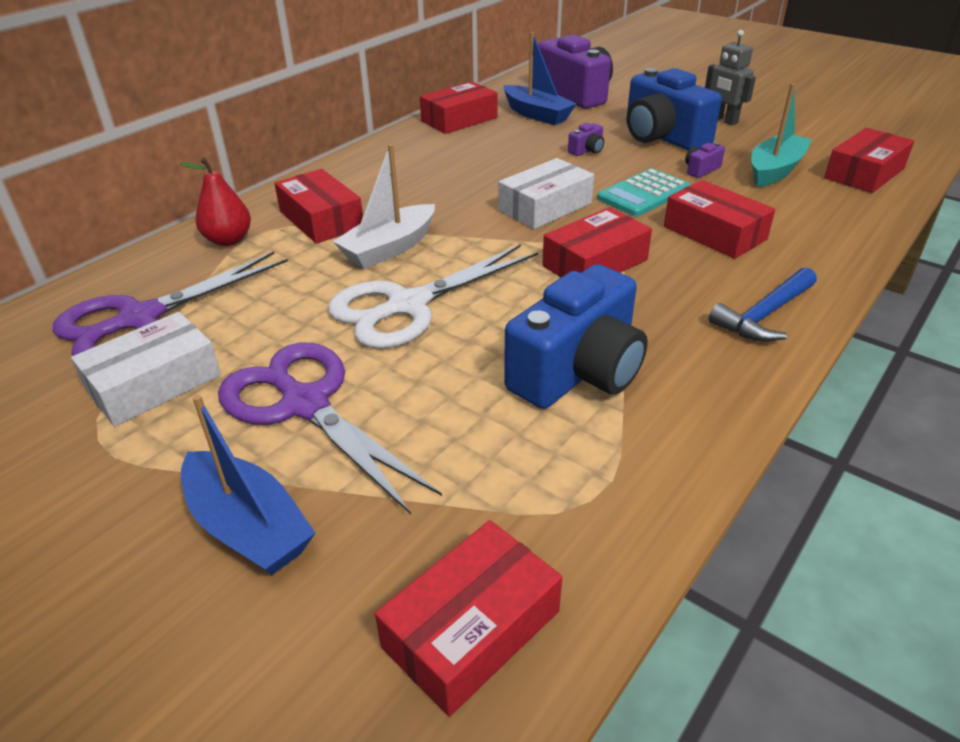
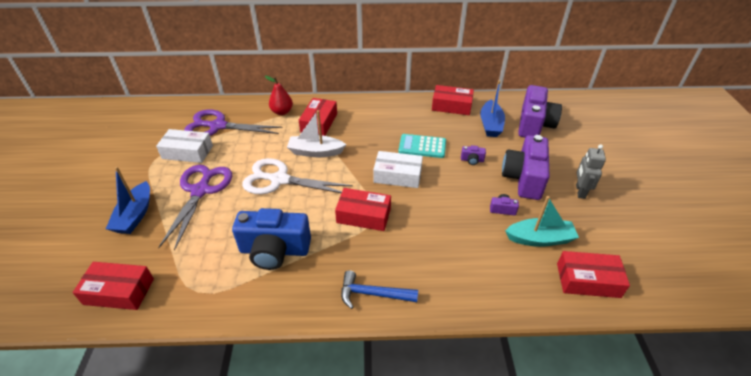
camera: 50 degrees right, 5 degrees up
(643, 194) = (448, 201): turquoise calculator -> turquoise calculator (422, 146)
(662, 137) = (524, 178): blue camera -> purple camera
(714, 233) = (436, 243): red box -> none

